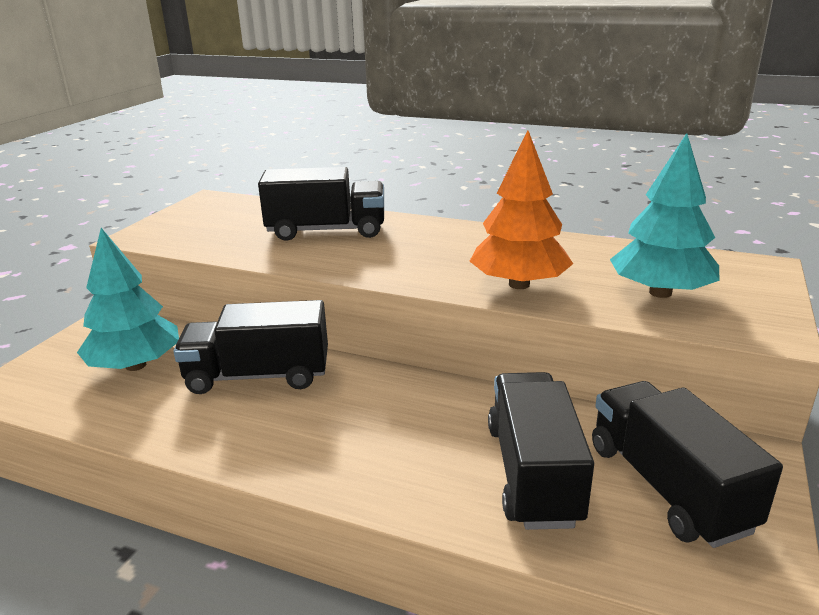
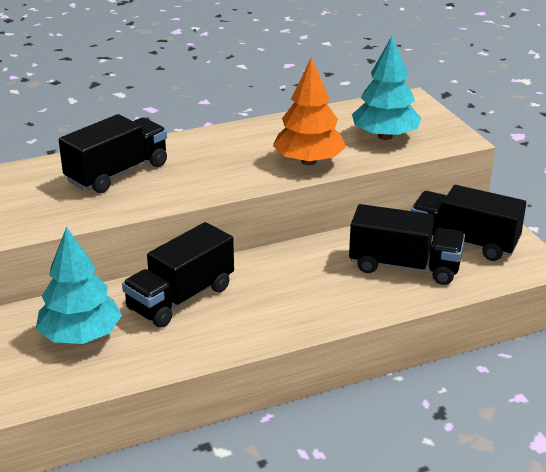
camera: 45 degrees left, 5 degrees up
(533, 473) = (404, 267): black truck -> black truck turned 150 degrees clockwise

